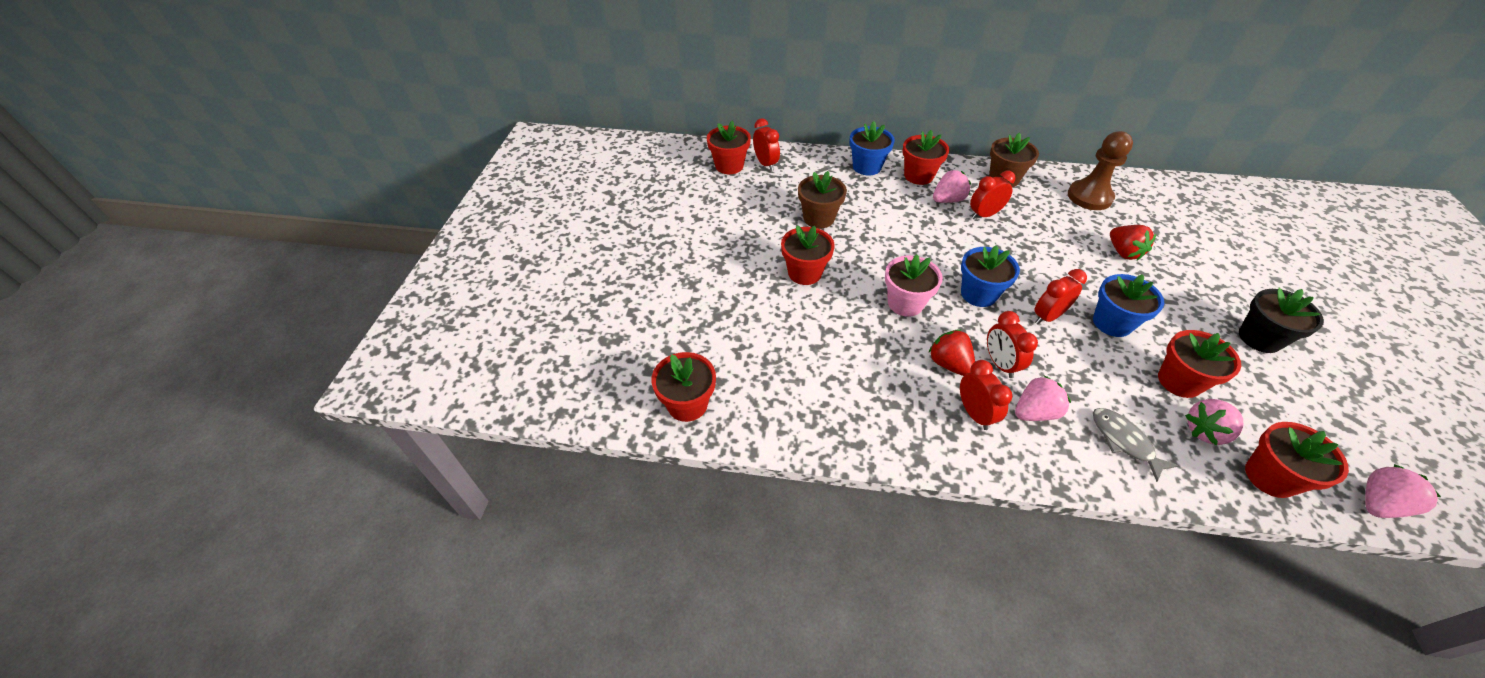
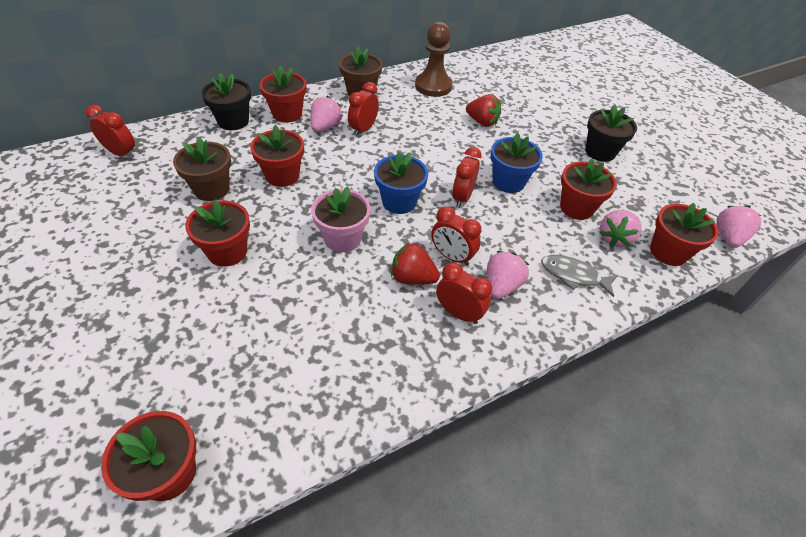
camera: 40 degrees left, 0 degrees up
(729, 166) = (77, 169): red flower pot -> red flower pot (282, 176)
(867, 167) = (233, 121): blue flower pot -> black flower pot

